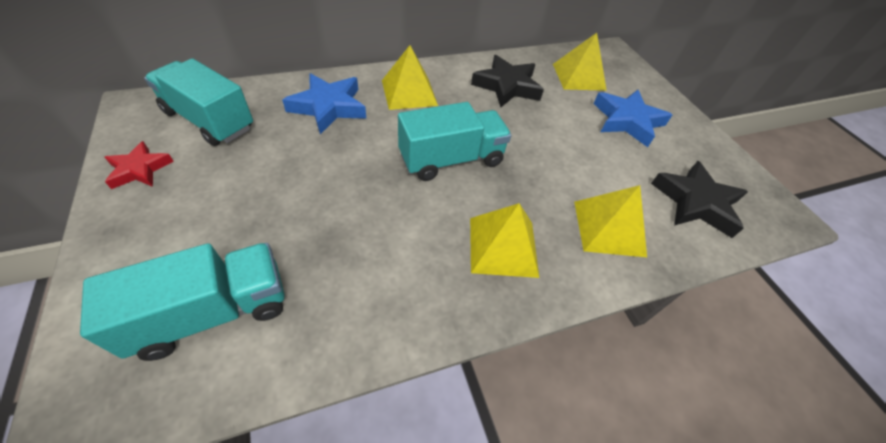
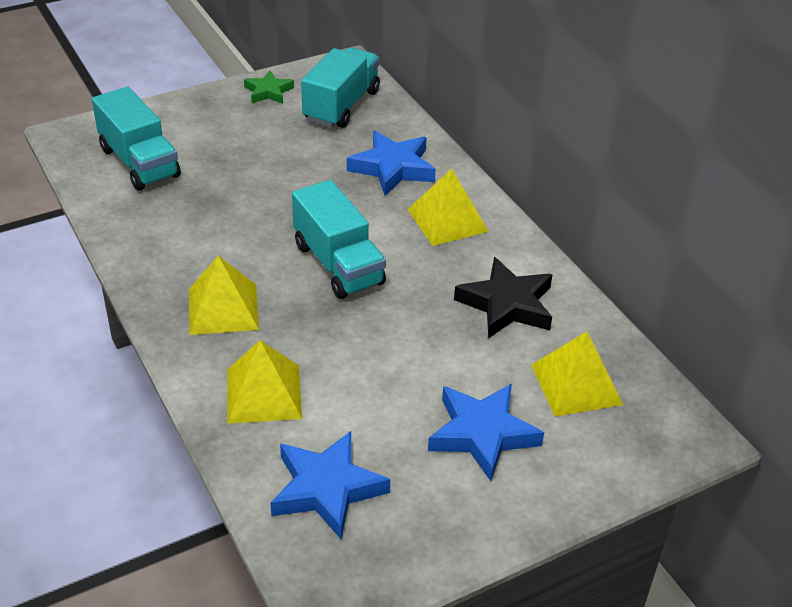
camera: 85 degrees right, 10 degrees down
(139, 169) = (268, 92): red star -> green star
(696, 203) = (326, 489): black star -> blue star

